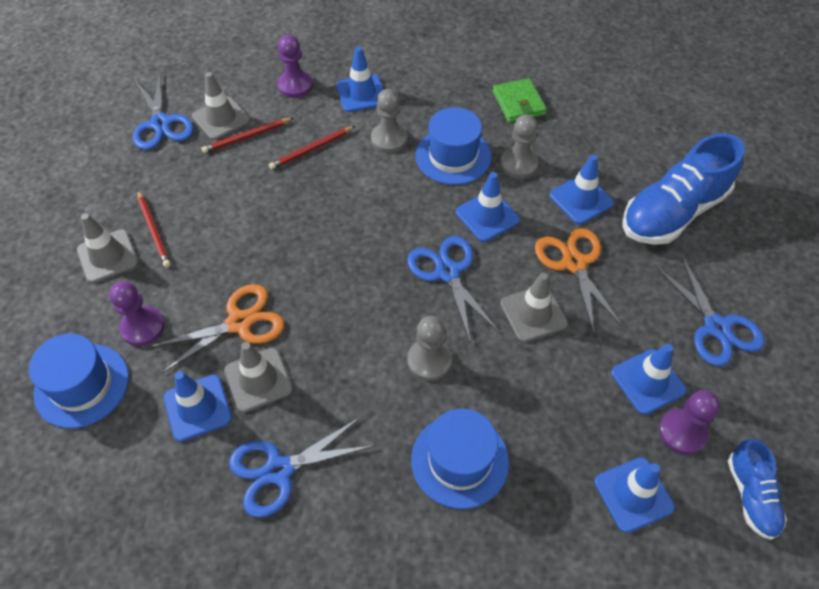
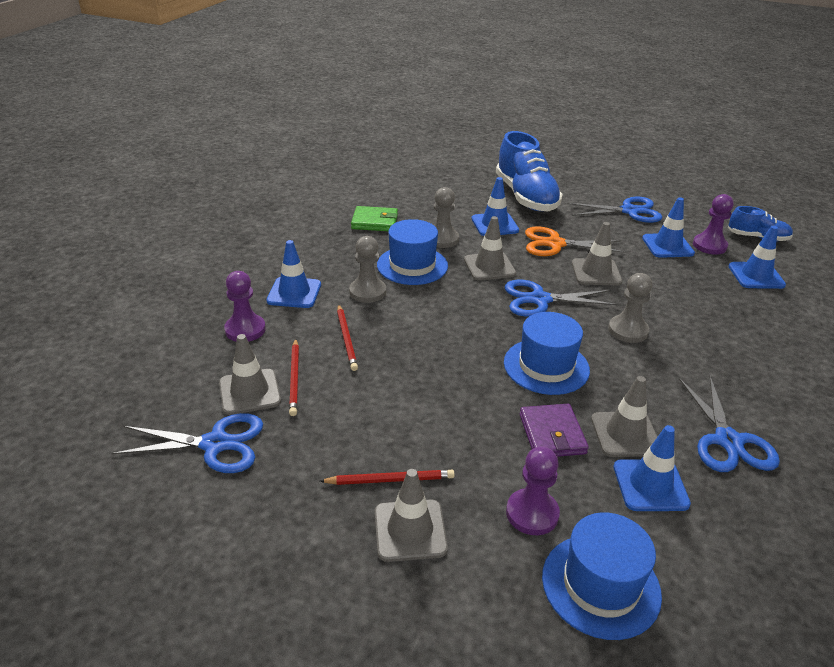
camera: 70 degrees left, 20 degrees down
(239, 323) = (552, 434): orange scissors -> purple wallet
(459, 460) = (724, 339): blue hat -> blue hat (546, 366)
(487, 216) = (489, 267): blue traffic cone -> grey traffic cone

